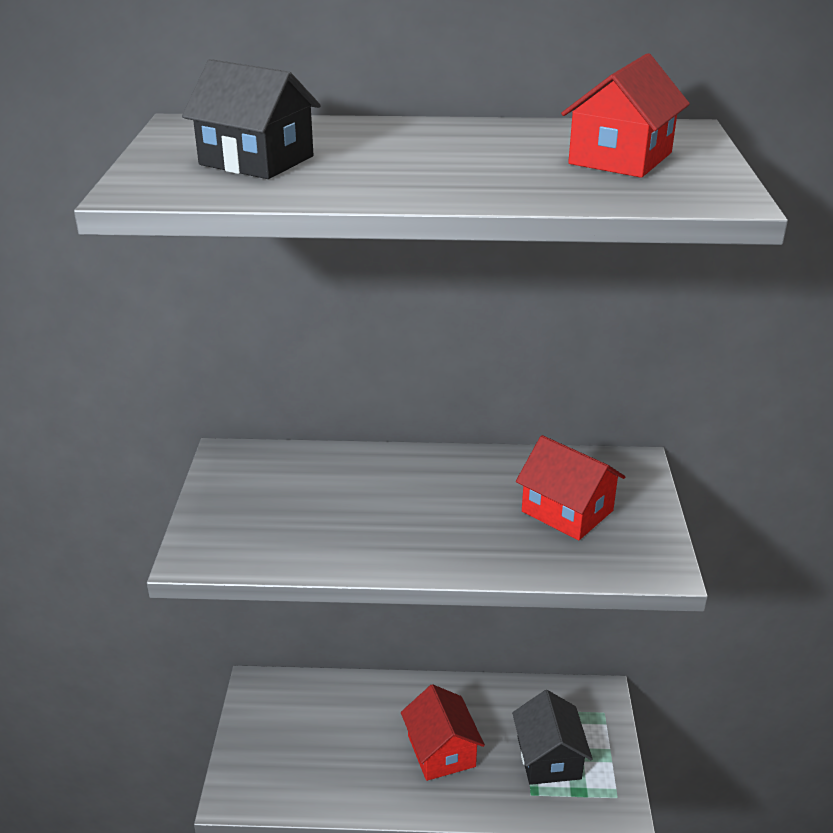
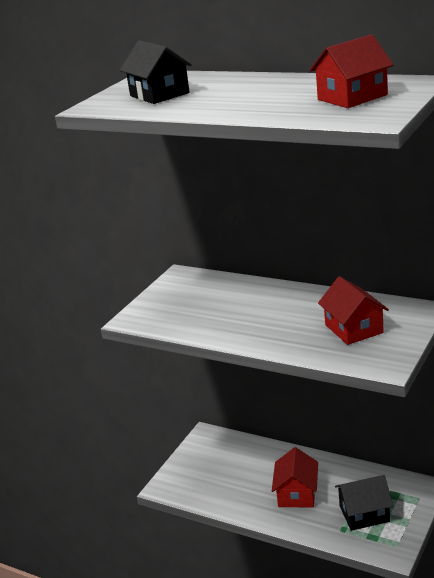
camera: 30 degrees right, 5 degrees down
(549, 757) = (364, 514): black house -> black house turned 60 degrees clockwise

